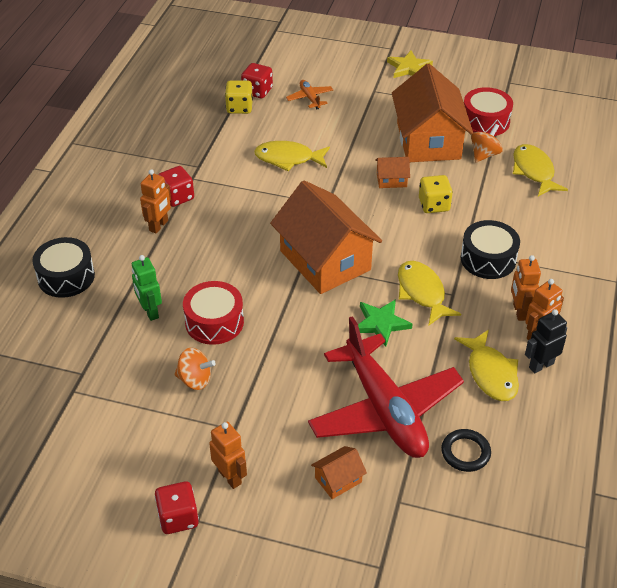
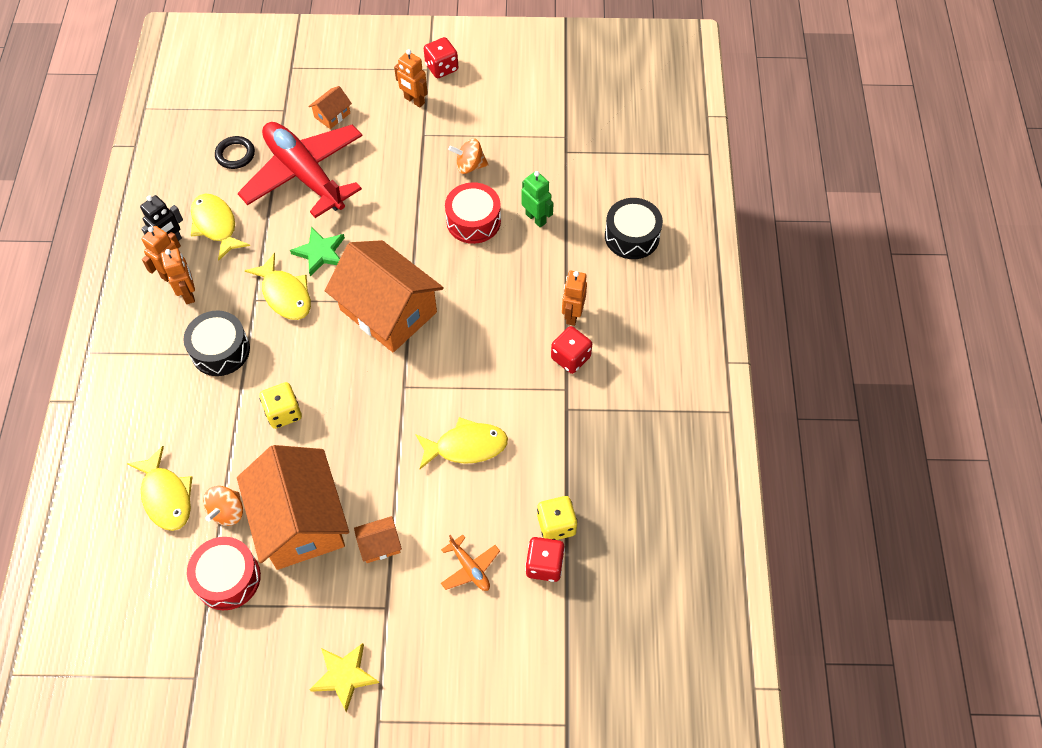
camera: 165 degrees right, 15 degrees up
(391, 180) = (337, 440): orange house -> orange house (379, 545)

